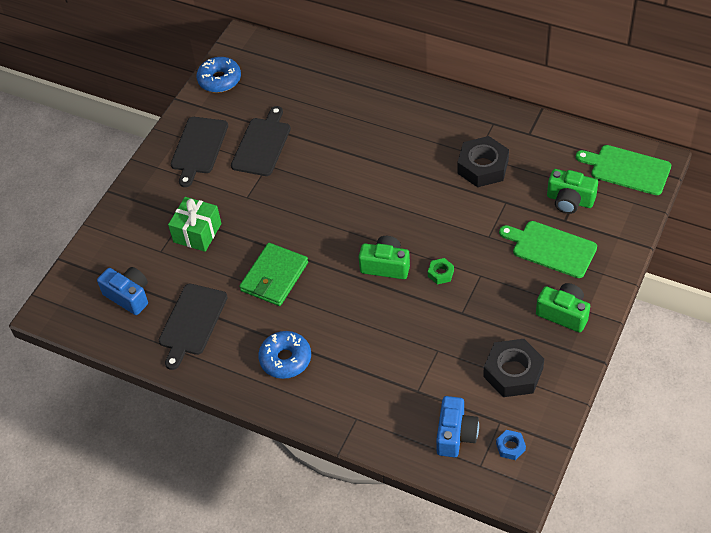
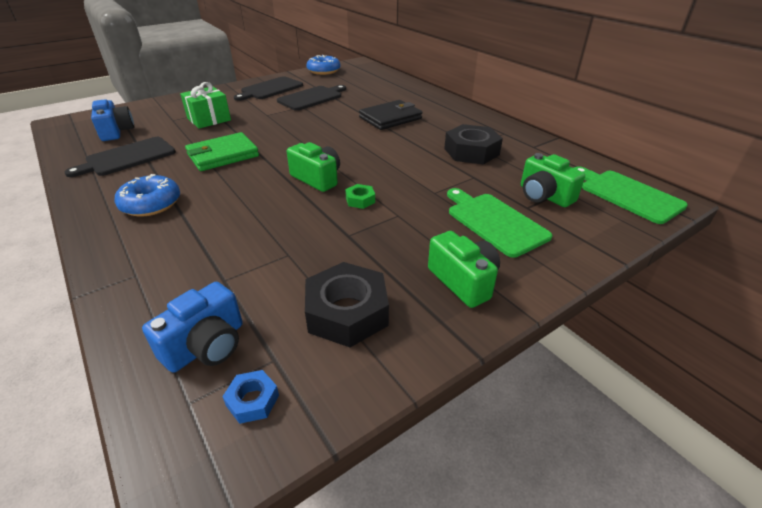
camera: 25 degrees right, 15 degrees down
(374, 146) = (390, 118): none -> black wallet

